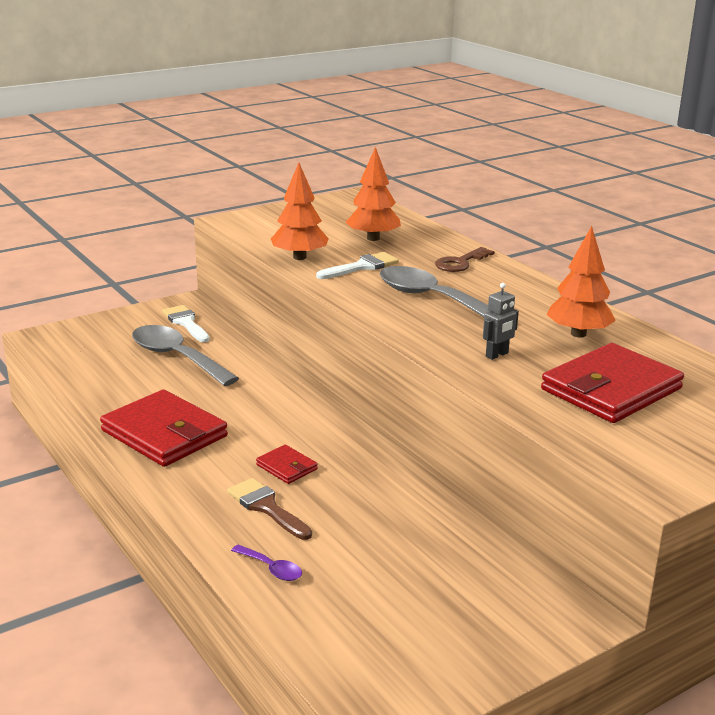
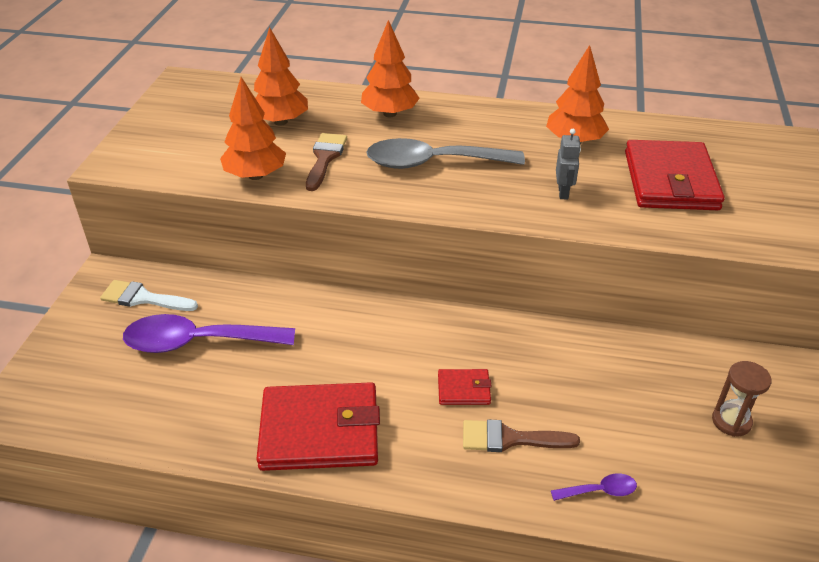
camera: 45 degrees left, 15 degrees up
(176, 357) = (197, 342): grey spoon -> purple spoon
(362, 267) = (325, 158): white brush -> brown brush
(450, 604) = (731, 421): none -> brown hourglass
(460, 263) = (390, 114): brown key -> orange tree

